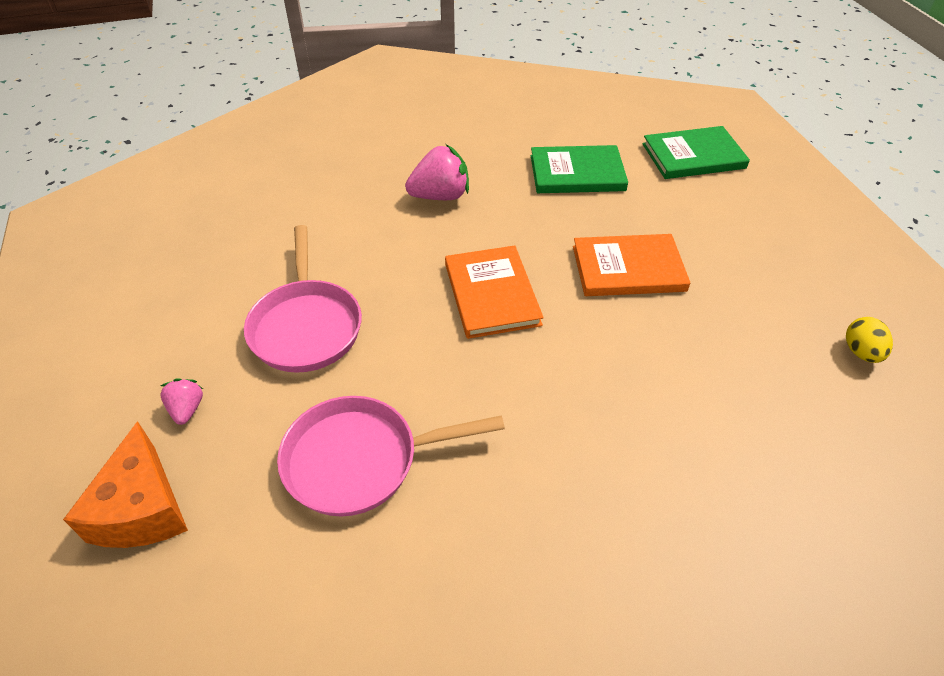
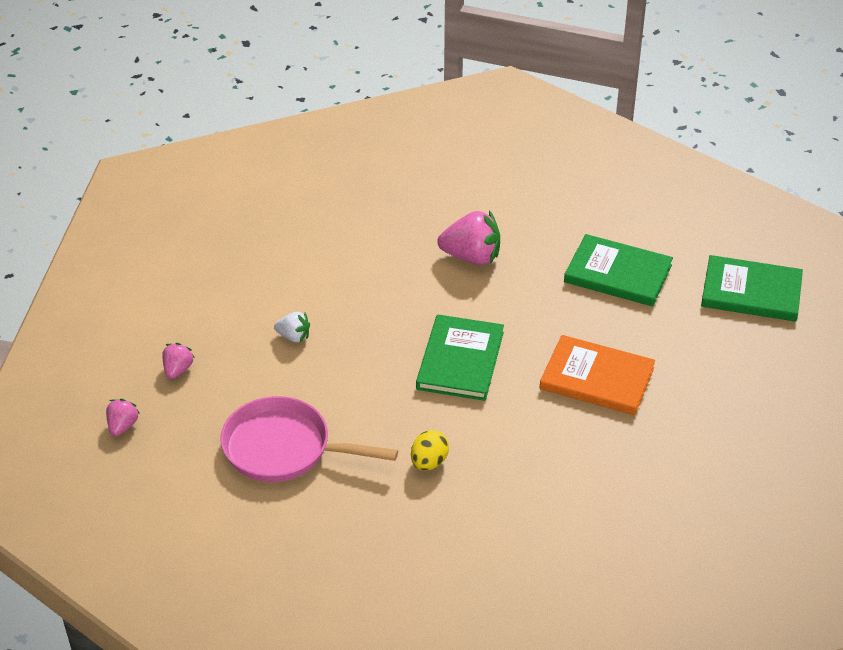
camera: 25 degrees right, 5 degrees down
(142, 508) = (122, 426): orange cheese -> pink strawberry
(306, 326) = (294, 336): pink pan -> white strawberry
(491, 294) = (460, 360): orange book -> green book
(861, 352) = (747, 516): yellow egg -> yellow egg (429, 462)

